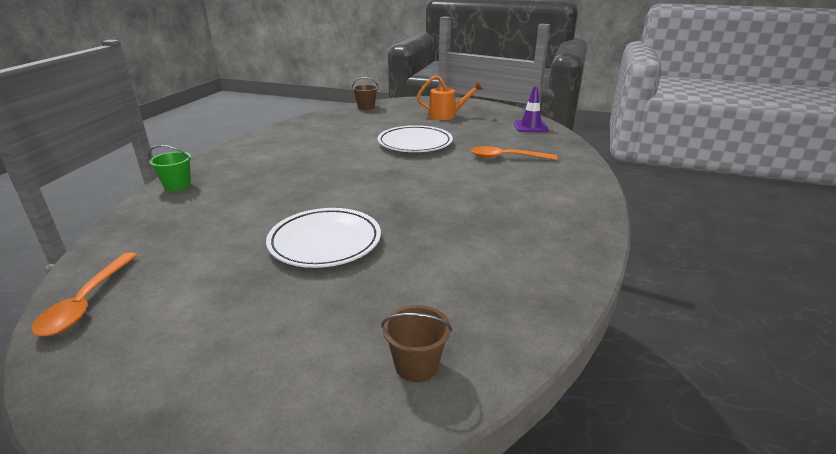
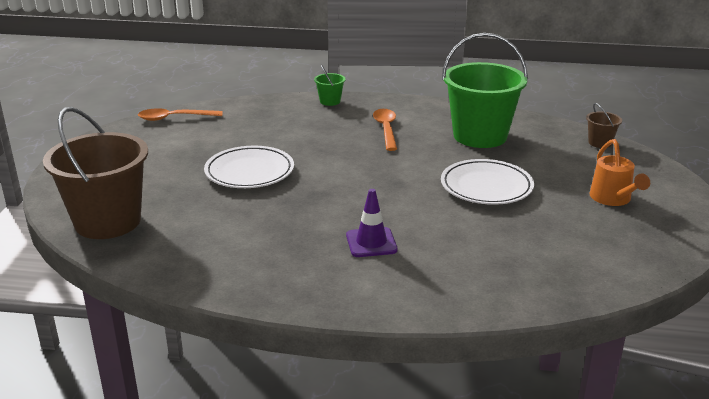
camera: 80 degrees right, 0 degrees up
(326, 135) = (480, 136): none -> green bucket
(416, 365) = (107, 221): brown bucket -> brown bucket, size x2.38
(506, 157) = (473, 248): orange spoon -> orange spoon (386, 129)
(530, 127) = (615, 268): purple traffic cone -> purple traffic cone (371, 243)

